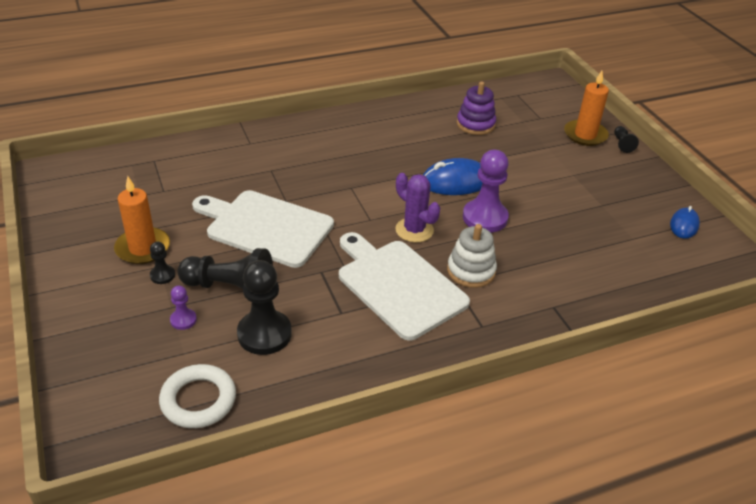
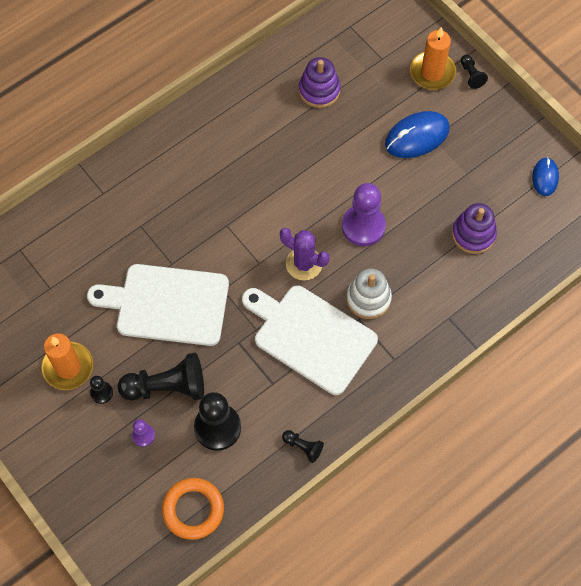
camera: 15 degrees left, 25 degrees up
(198, 400) = (193, 509): white ring -> orange ring
(350, 376) = (303, 447): none -> black pawn
(455, 182) = (323, 185): blue mouse -> blue mouse (417, 137)
(598, 249) = (473, 234): none -> purple stacking toy

